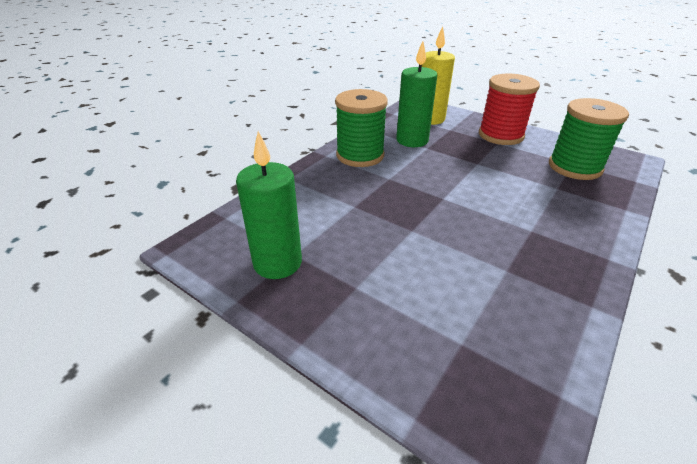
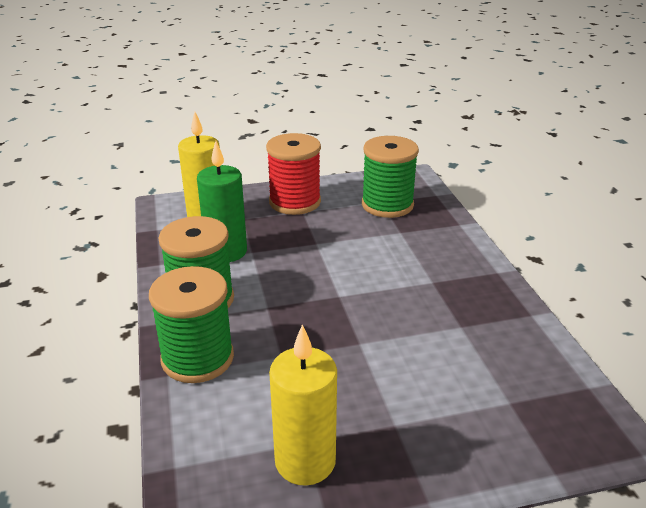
camera: 50 degrees left, 5 degrees down
(277, 263) = (305, 461): green candle -> yellow candle
(313, 180) = (197, 358): none -> green spool

